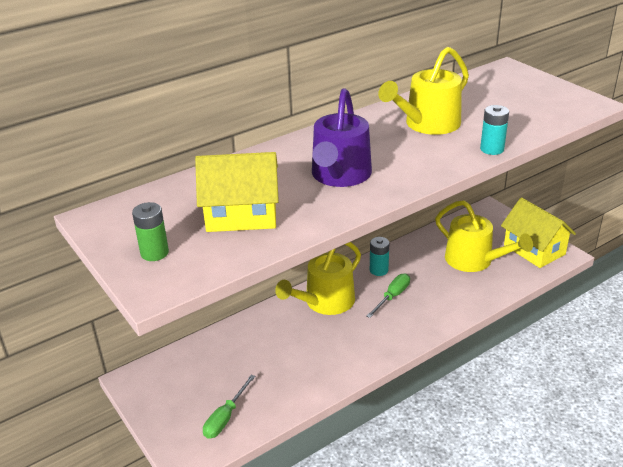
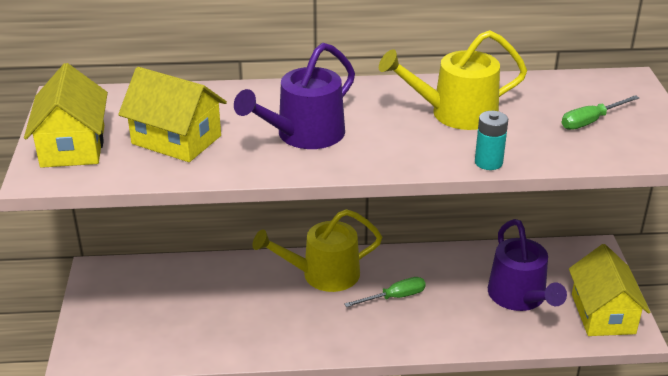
camera: 30 degrees right, 0 degrees up
(154, 253) = (73, 146): green battery -> yellow house
(225, 417) = (138, 339): green screwdriver -> green screwdriver (591, 121)
(379, 270) = (407, 265): turquoise battery -> none
(474, 260) = (520, 297): yellow watering can -> purple watering can

